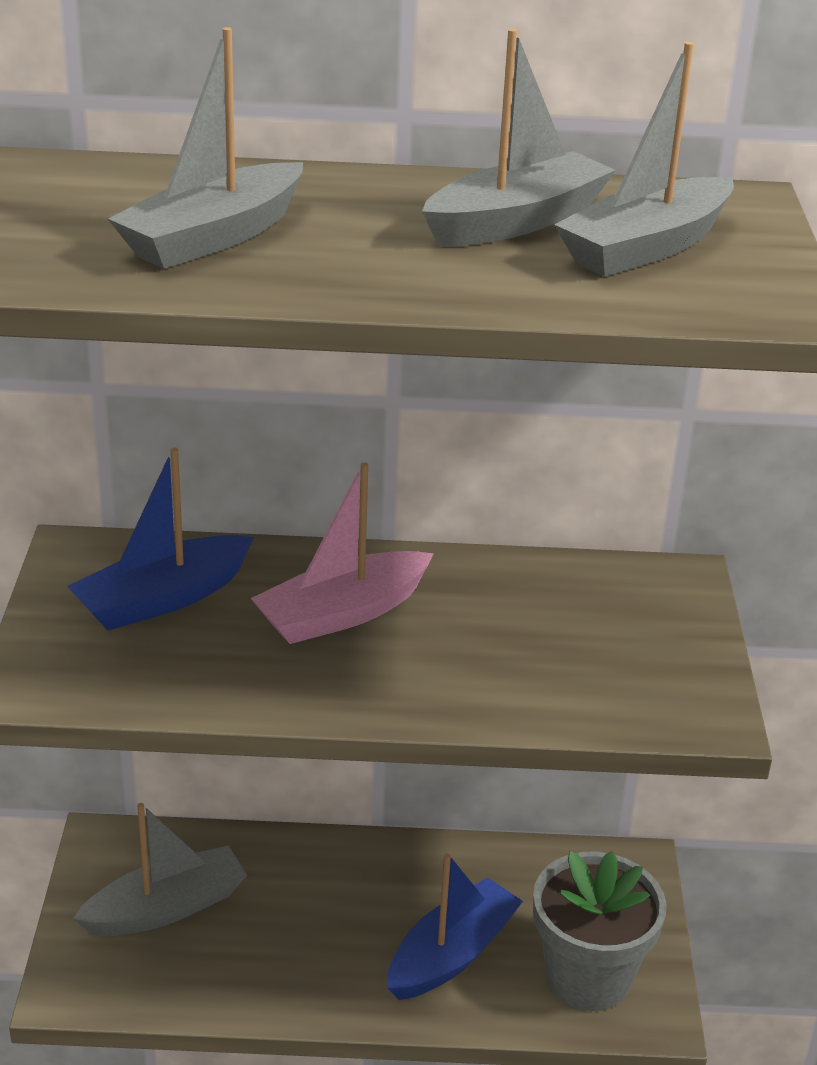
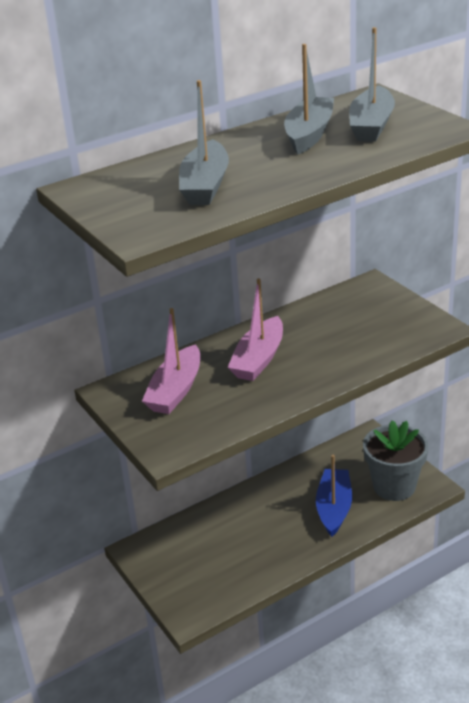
camera: 30 degrees left, 0 degrees up
(162, 599) = (175, 391): blue boat -> pink boat
(166, 908) = (195, 559): grey boat -> none

